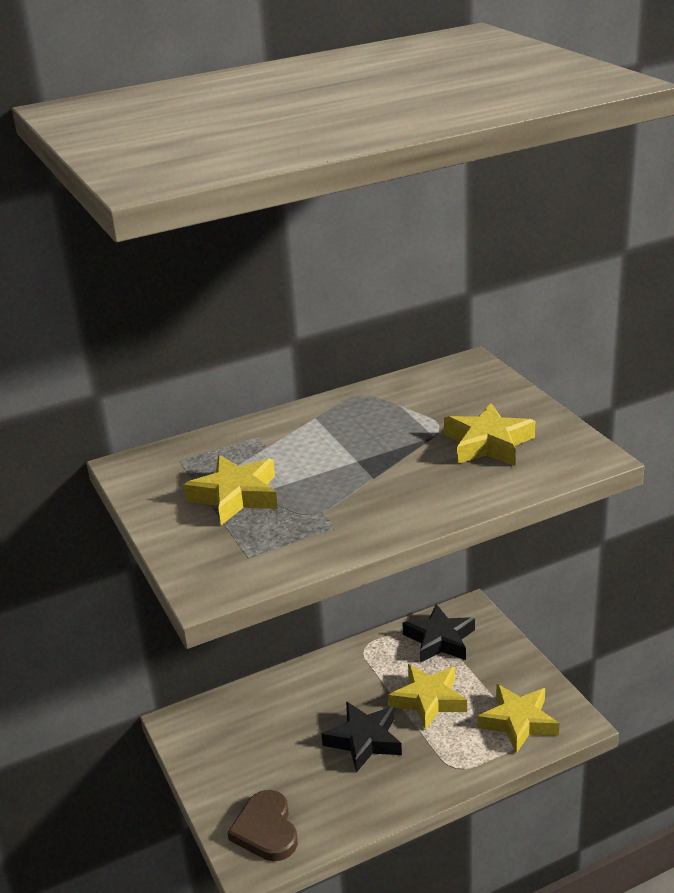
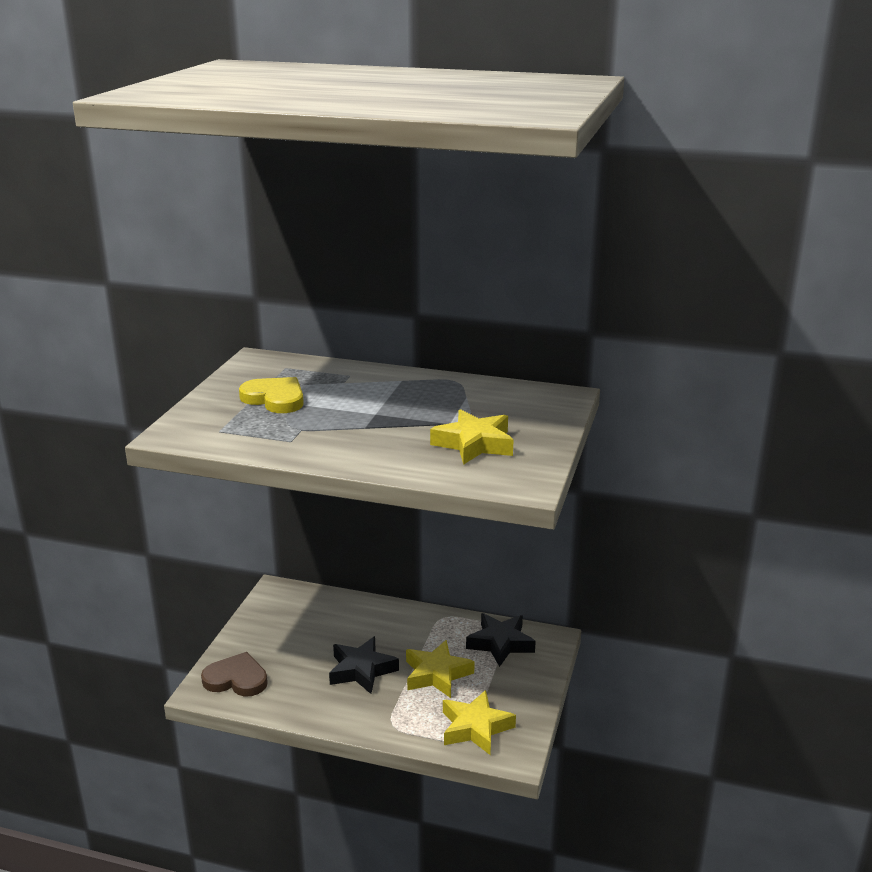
camera: 40 degrees right, 5 degrees down
(235, 496) = (275, 399): yellow star -> yellow heart
(266, 830) = (236, 679): brown heart -> brown heart turned 75 degrees clockwise

